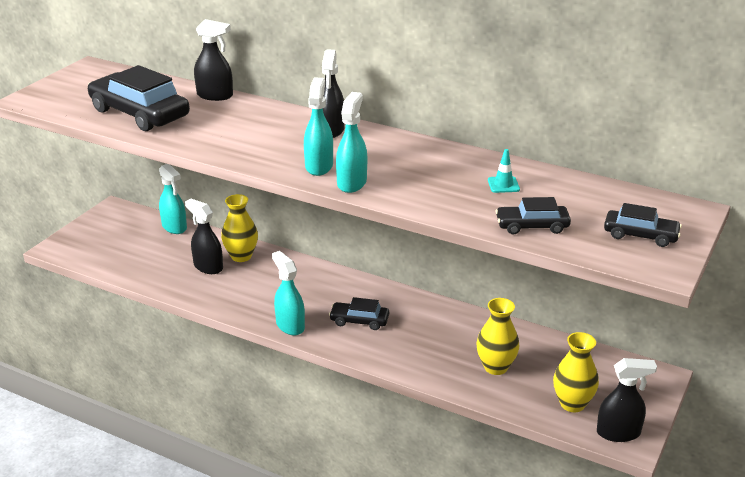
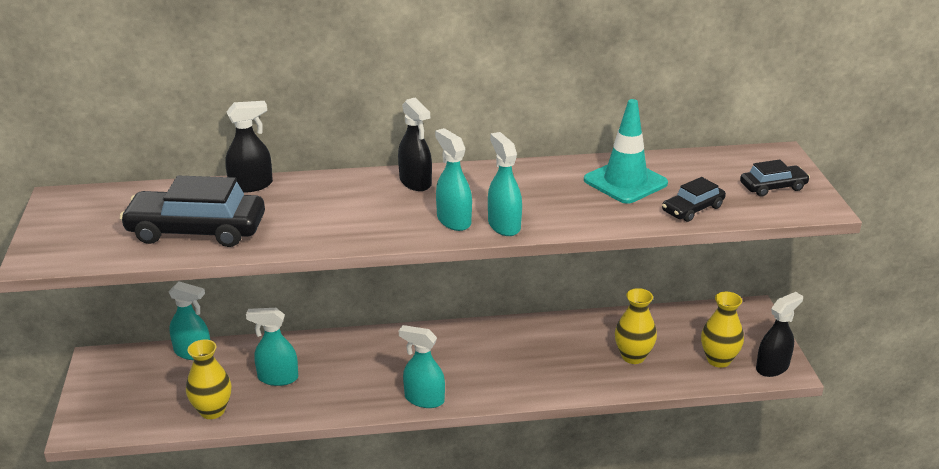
camera: 35 degrees left, 0 degrees up
(208, 267) = (277, 378): black spray bottle -> turquoise spray bottle
(241, 256) = (299, 353): yellow vase -> yellow vase (212, 411)
(359, 321) = (480, 367): black car -> none
(503, 185) = (625, 182): turquoise traffic cone -> turquoise traffic cone, size x2.30

